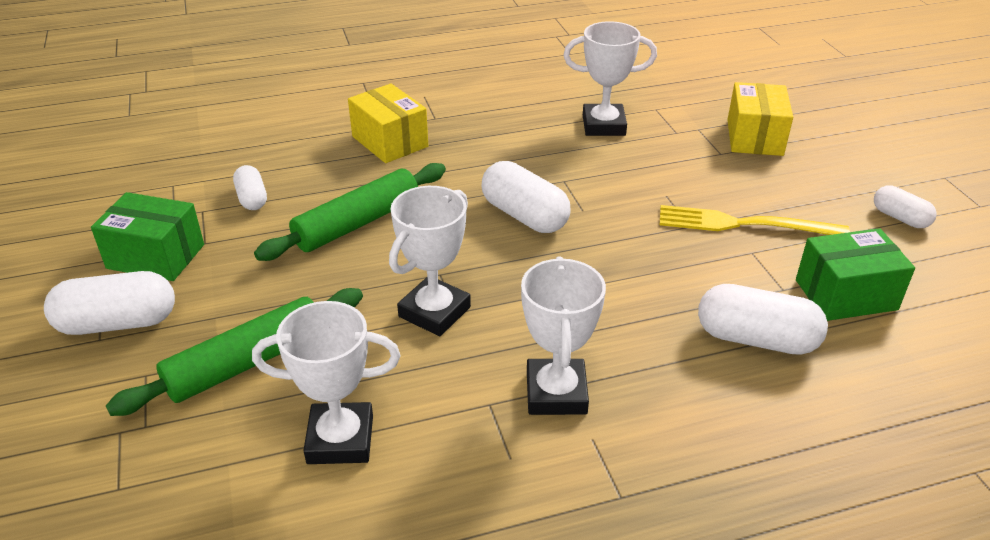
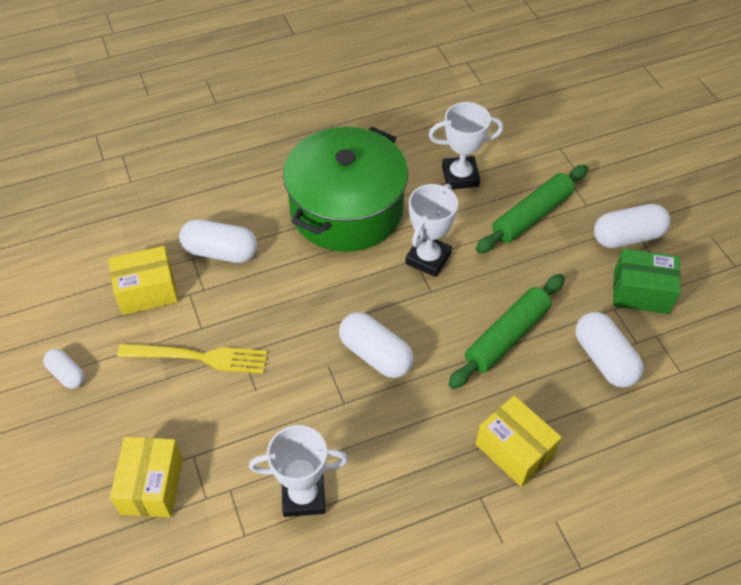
camera: 175 degrees right, 15 degrees up
(252, 198) = (604, 359): white capsule -> white capsule, size x1.69
(556, 393) = (346, 209): white trophy -> green pot
(846, 295) = (147, 291): green box -> yellow box

